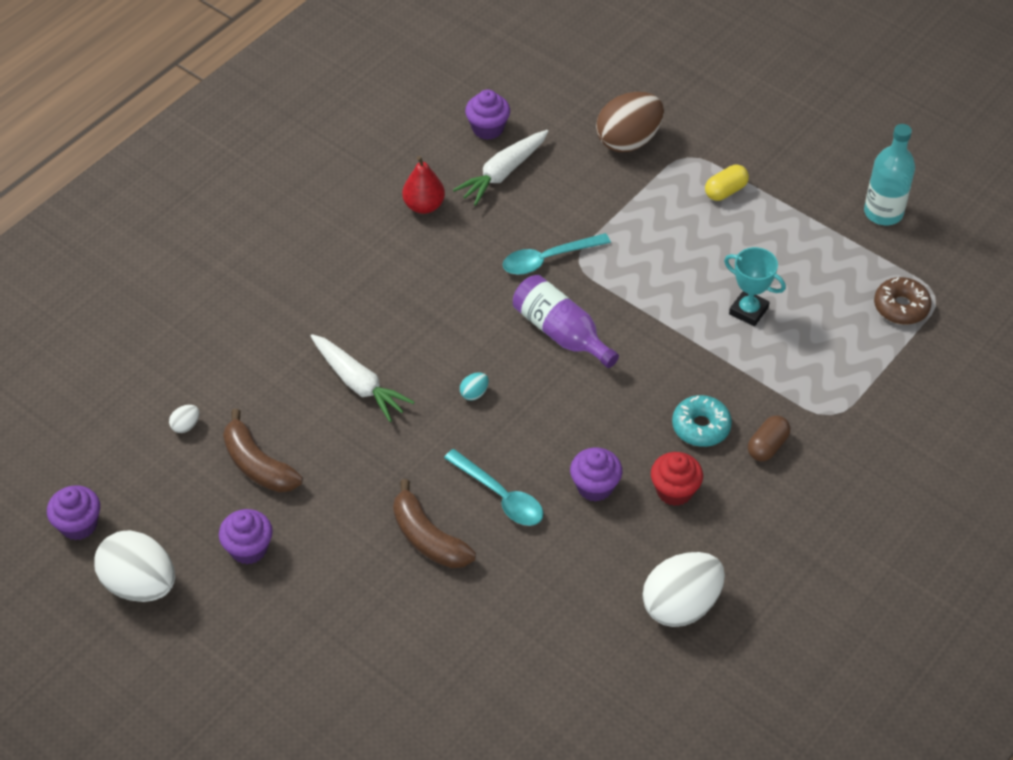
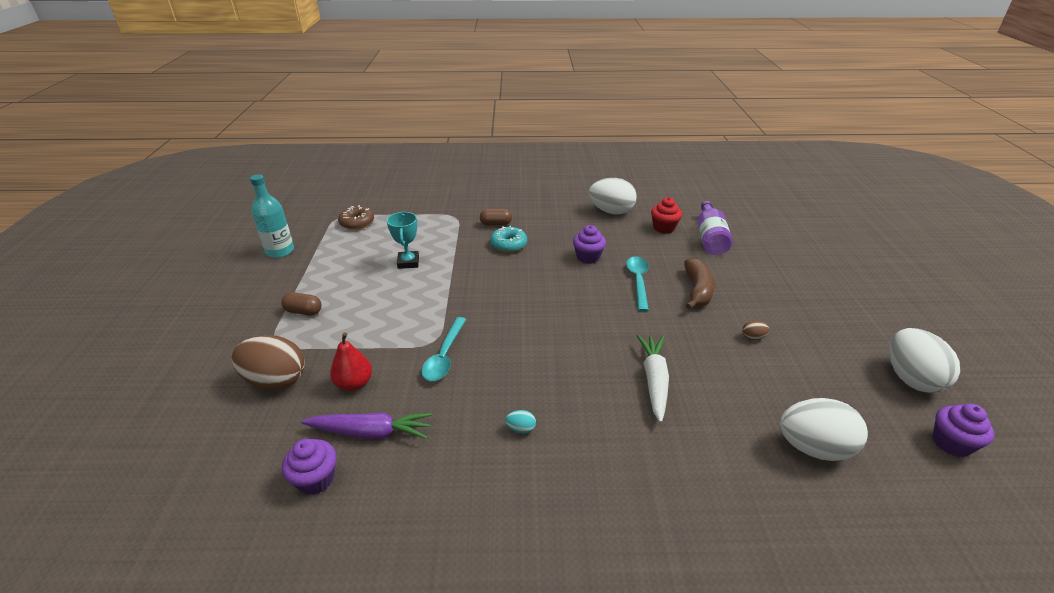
camera: 130 degrees left, 15 degrees down
(186, 426) = (813, 448): white egg -> white egg, size x2.49
(248, 548) = (814, 349): purple cupcake -> none
(258, 465) = (772, 385): brown banana -> none
(317, 514) = (753, 337): none -> brown egg
(424, 206) = (454, 459): red pear -> red pear (354, 384)
(474, 393) = (591, 326): turquoise egg -> turquoise egg (521, 429)
(503, 173) = (371, 432): white carrot -> purple carrot
(548, 259) = (444, 356): turquoise spoon -> turquoise spoon turned 75 degrees clockwise
(561, 333) = (502, 317): purple bottle -> purple bottle (710, 238)
(674, 491) = (557, 236): red cupcake -> red cupcake (663, 228)
(725, 191) = (304, 311): yellow capsule -> brown capsule

